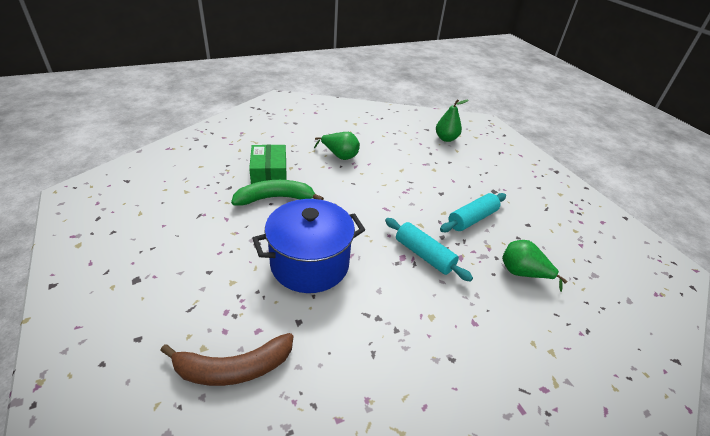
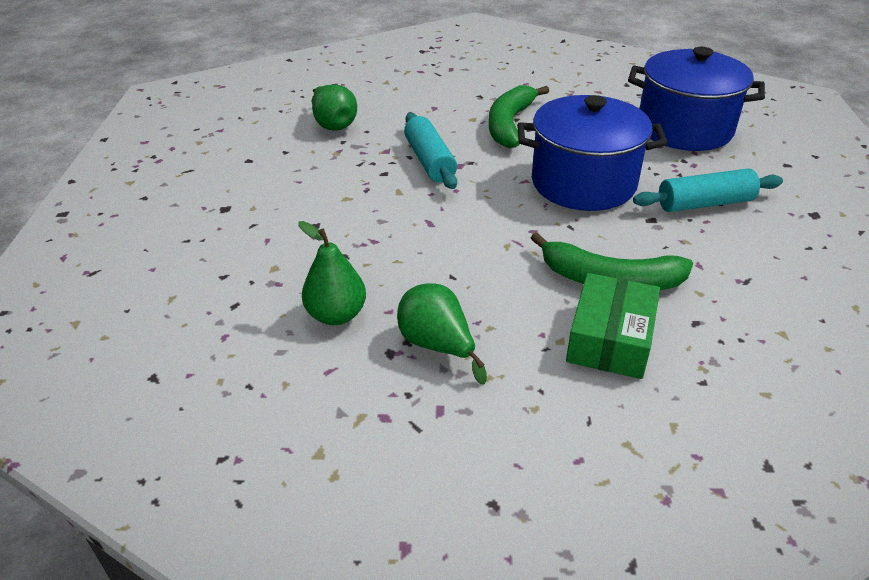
camera: 150 degrees left, 0 degrees up
(233, 368) = (684, 129): brown banana -> blue pot
(397, 319) = (509, 124): none -> green banana
(446, 139) = (149, 334): green pear -> green pear (336, 315)
(472, 219) = (316, 182): turquoise rolling pin -> turquoise rolling pin (705, 204)

